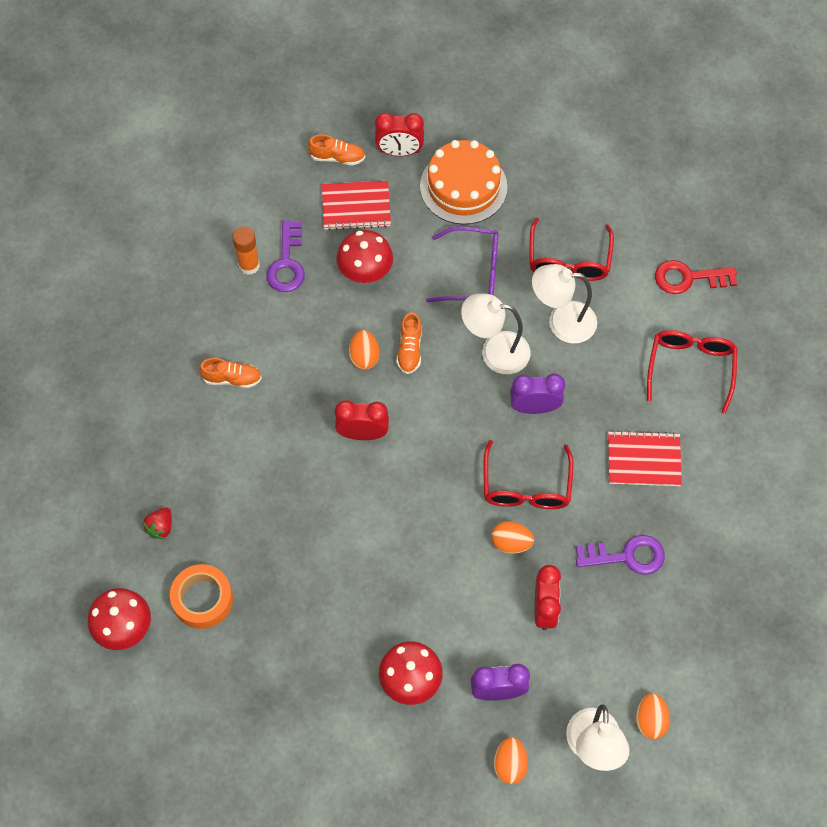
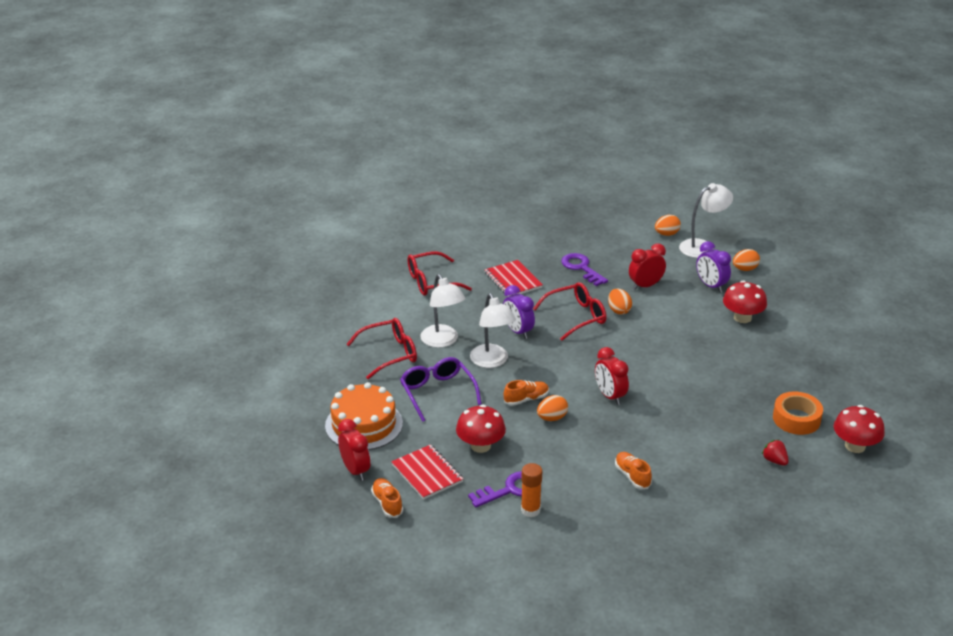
camera: 120 degrees left, 30 degrees down
(160, 527) = (774, 460): red strawberry -> red strawberry turned 120 degrees counterclockwise
(689, 278) = (362, 301): red key -> none

